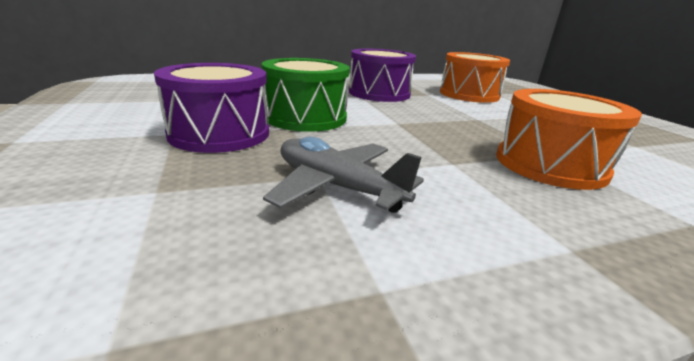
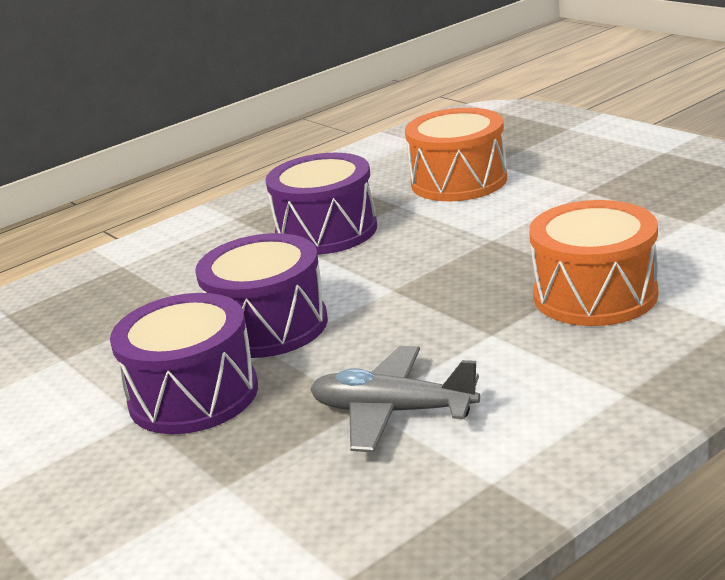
camera: 15 degrees left, 0 degrees up
(305, 117) = (268, 326): green drum -> purple drum

